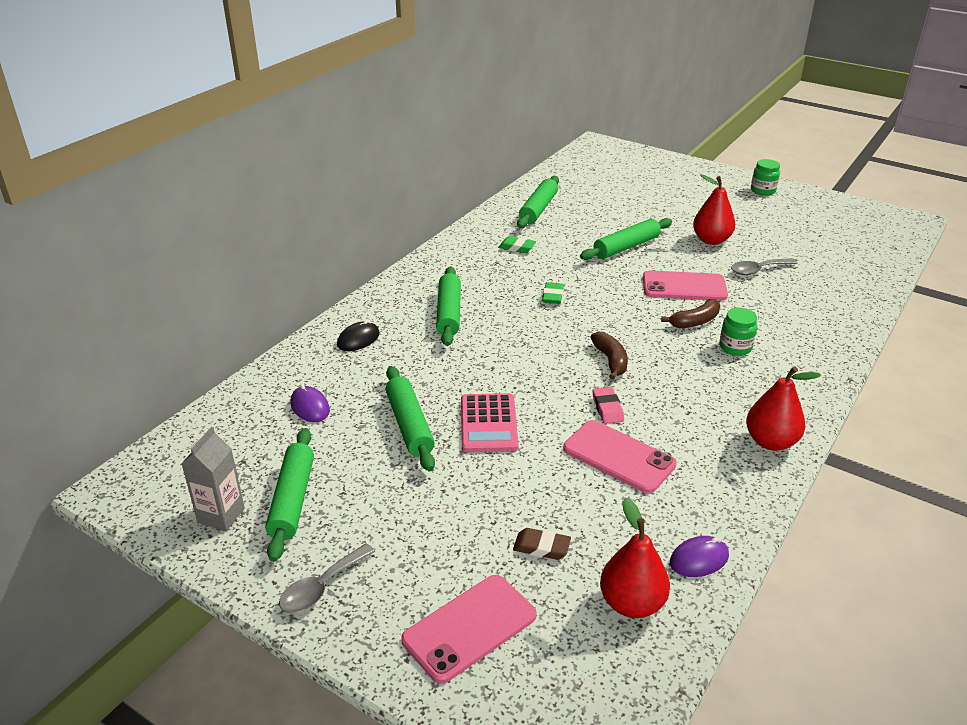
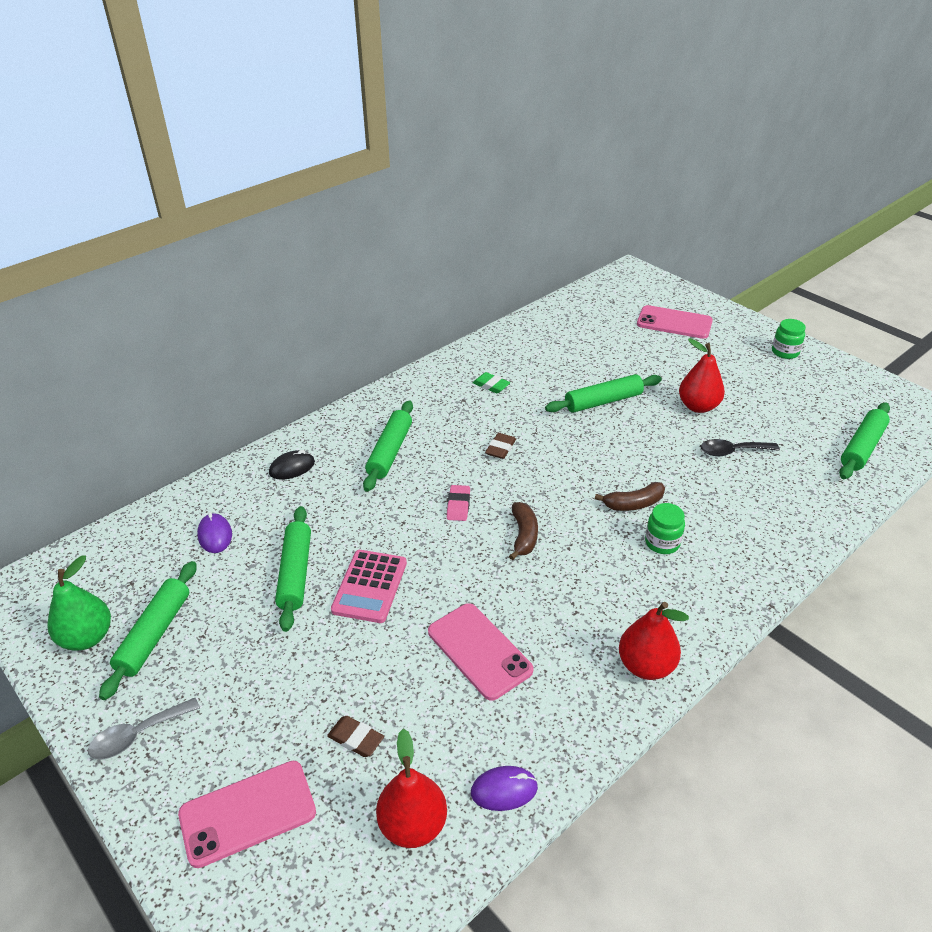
camera: 15 degrees right, 5 degrees up
(221, 515) = (87, 637): grey carton -> green pear
(538, 209) = (533, 343): green rolling pin -> green rolling pin (862, 447)
(552, 296) = (500, 448): green eraser -> brown eraser
(607, 408) = (494, 591): pink eraser -> pink eraser (458, 505)
(684, 286) = (642, 459): pink phone -> pink phone (674, 323)
(758, 270) = (732, 451): grey spoon -> black spoon

